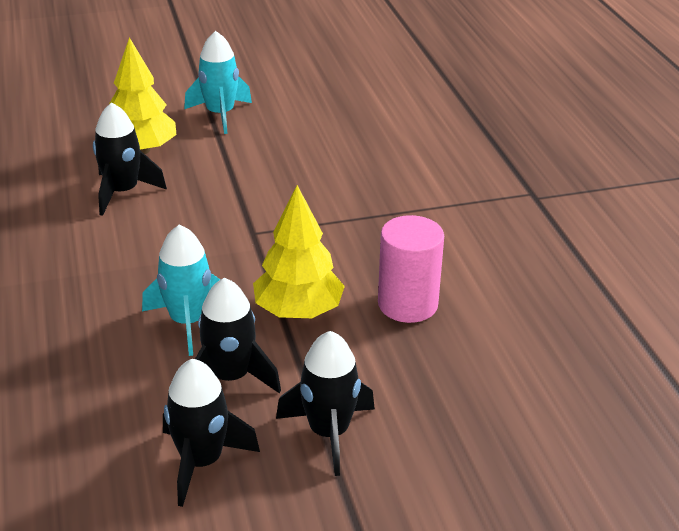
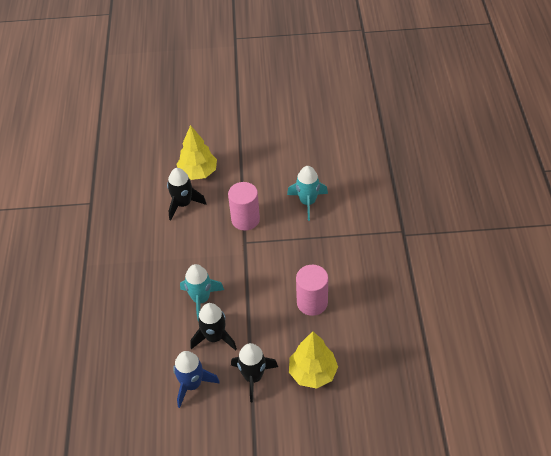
camera: 15 degrees right, 15 degrees up
(201, 461) = (192, 384): black rocket -> blue rocket
(220, 114) = (245, 148): turquoise rocket -> turquoise rocket (308, 202)
(245, 202) = (245, 219): none -> pink cylinder
(298, 311) = (256, 299): yellow tree -> yellow tree (313, 372)

